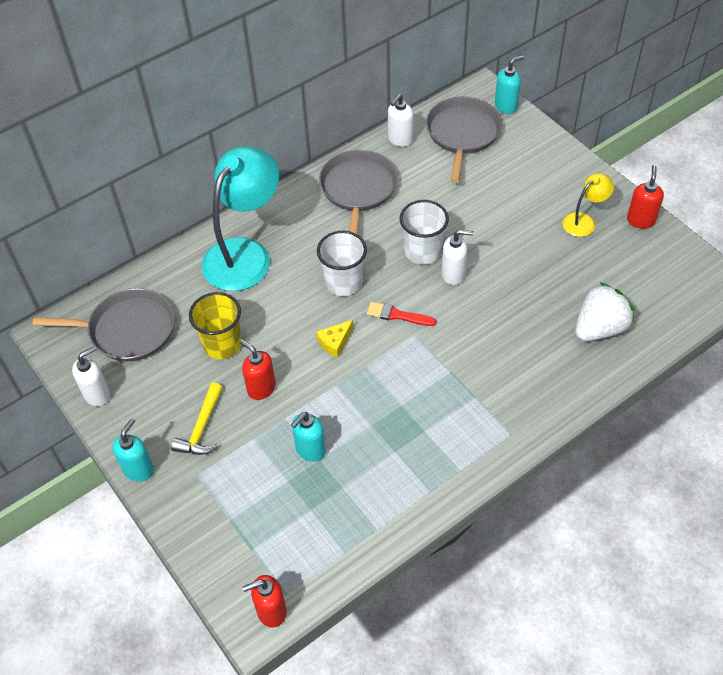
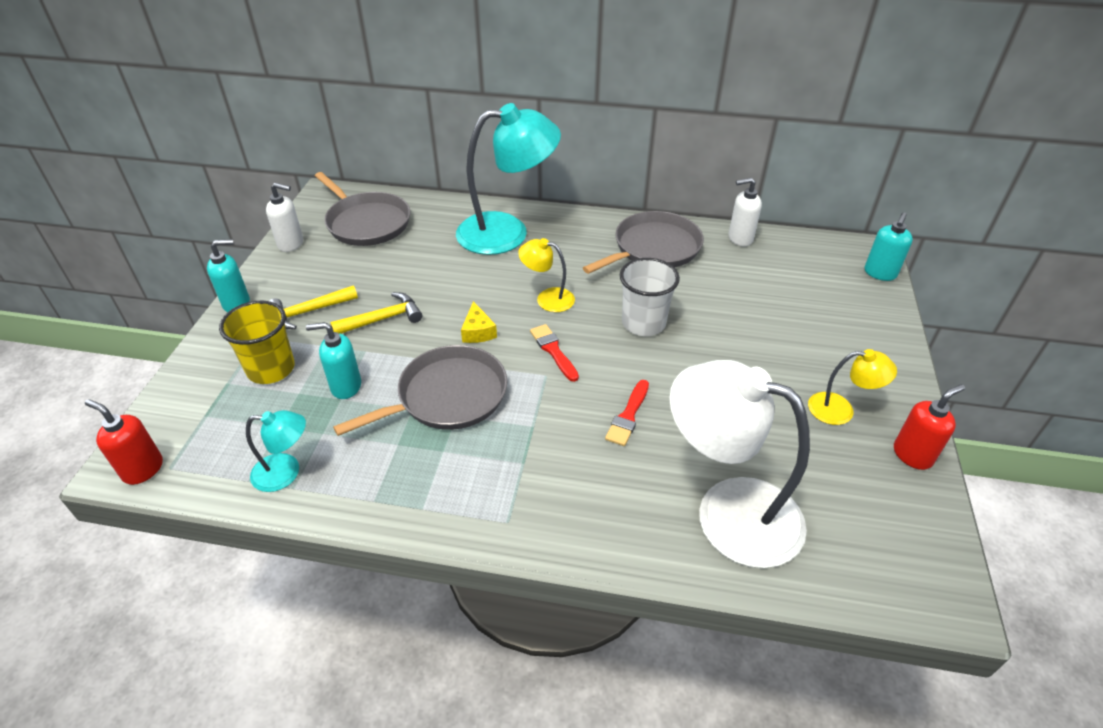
camera: 45 degrees right, 10 degrees down
(222, 344) = (405, 273): yellow cup -> yellow cup (271, 369)
(261, 388) = (383, 319): red soap dispenser -> yellow hammer
(335, 342) = (478, 331): yellow cheese -> yellow cheese turned 105 degrees counterclockwise
(344, 282) = (547, 298): white cup -> yellow lamp
(358, 527) = (286, 472): none -> turquoise lamp
(453, 274) = (646, 358): white soap dispenser -> none
(462, 134) = (805, 268): grey pan -> grey pan (447, 396)
(490, 319) = (628, 416): none -> red brush
(506, 106) = (880, 273): turquoise soap dispenser -> turquoise soap dispenser turned 105 degrees clockwise
(599, 328) = (728, 511): white strawberry -> white lamp

